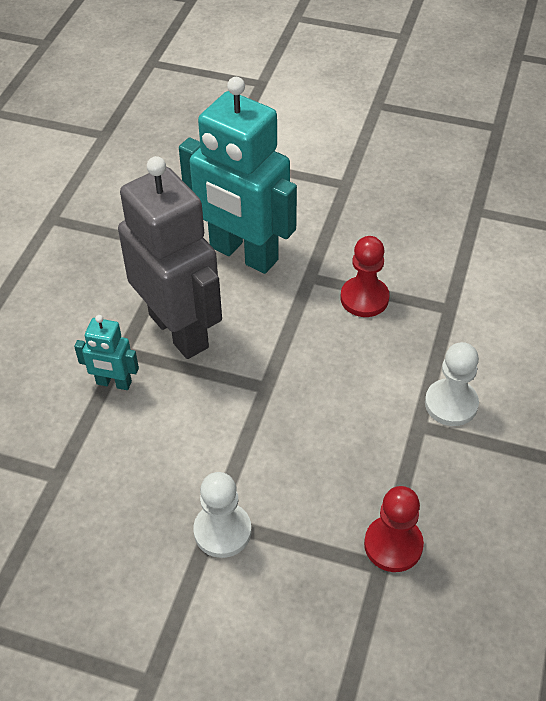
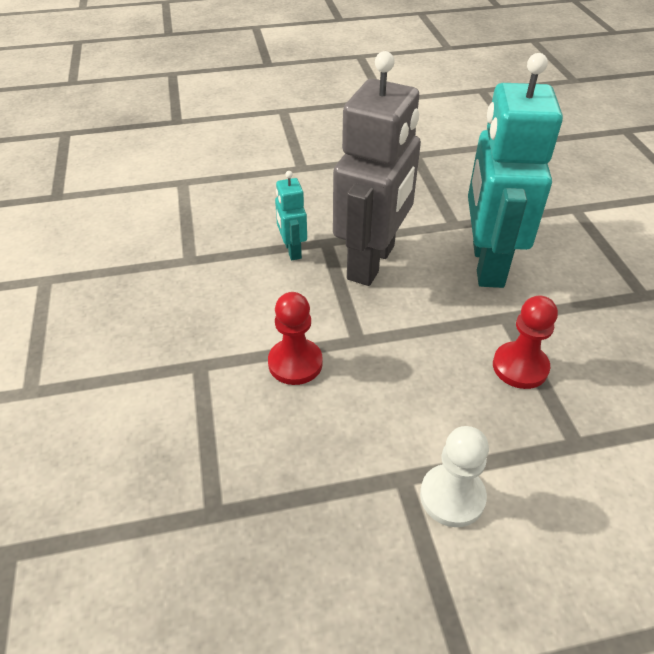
camera: 60 degrees right, 5 degrees down
(222, 531) = (191, 375): white pawn -> none
(393, 545) = (244, 514): red pawn -> red pawn (295, 363)

